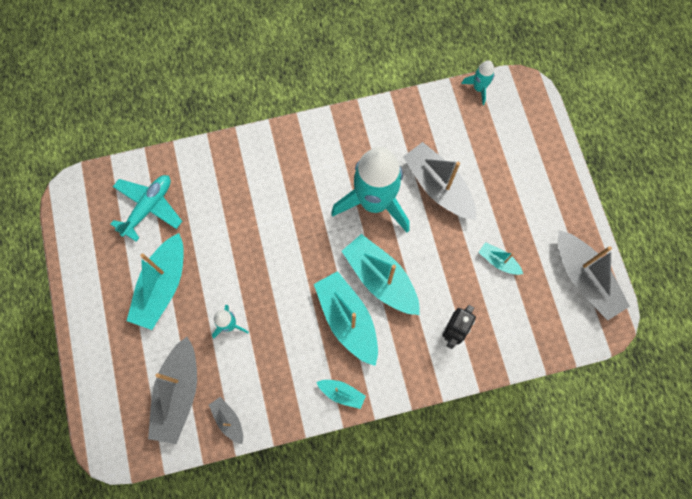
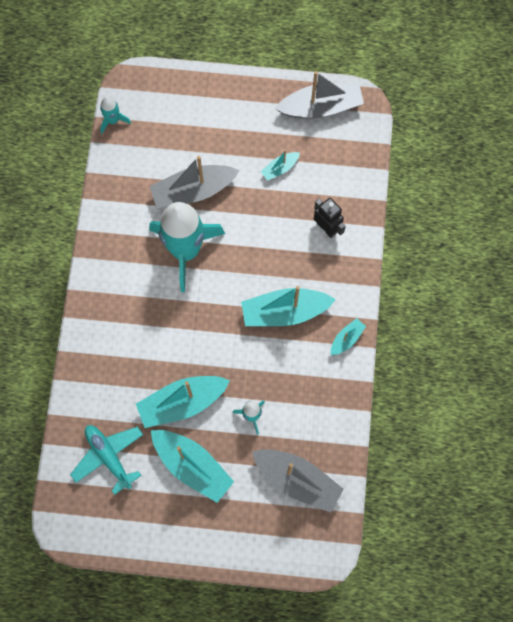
camera: 70 degrees left, 0 degrees up
(228, 420) = (336, 443): grey boat -> none
(380, 279) = (258, 271): turquoise boat -> turquoise boat (182, 403)

